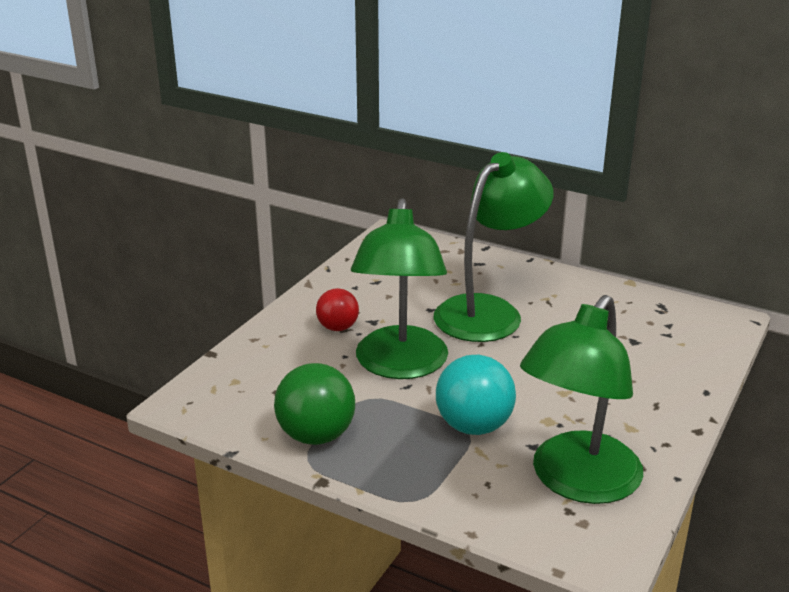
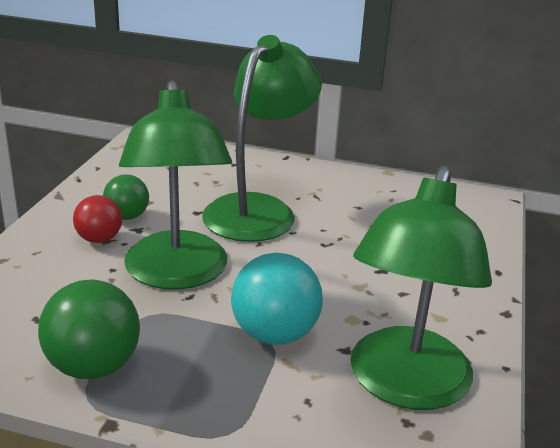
camera: 15 degrees left, 0 degrees up
(366, 308) = (127, 216): none -> green ball

